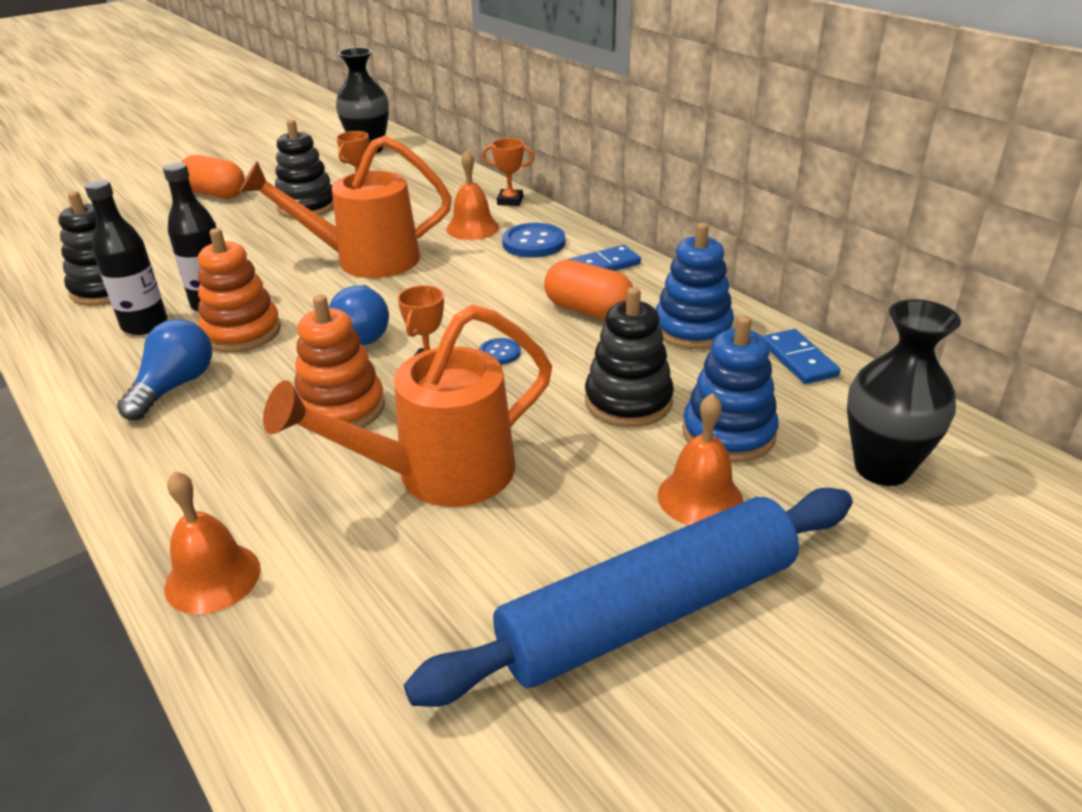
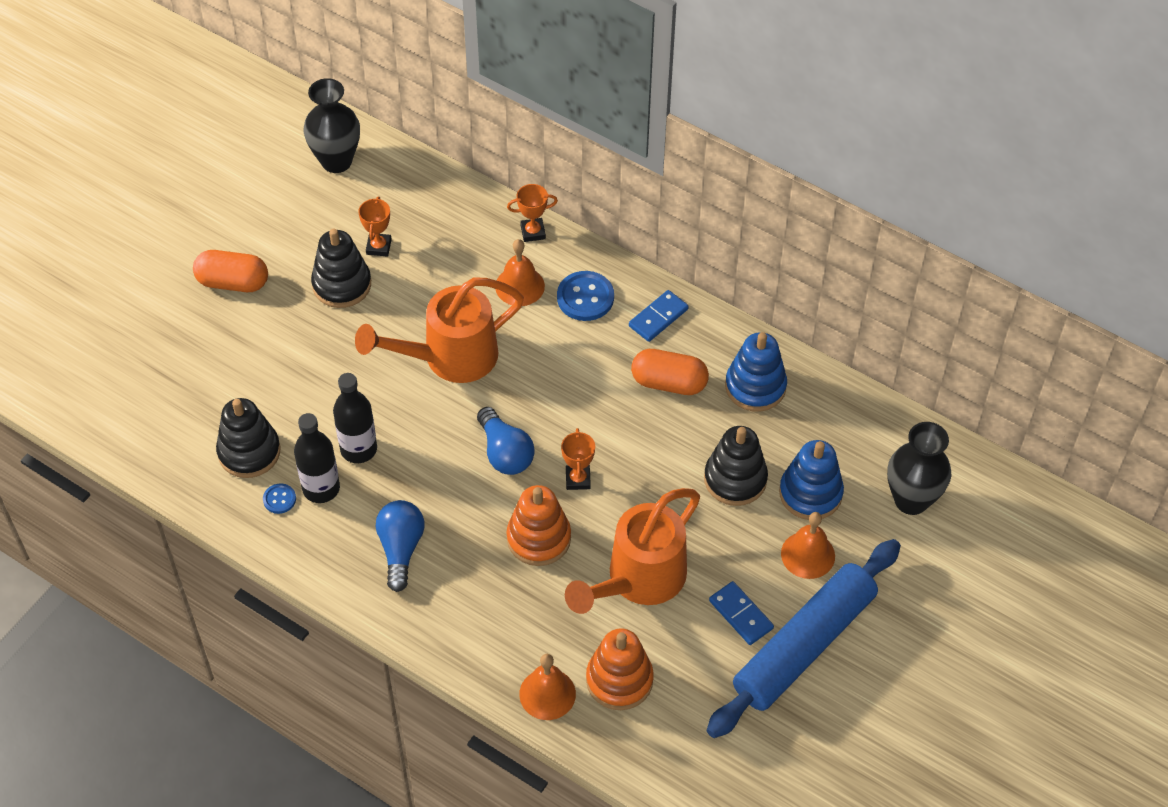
camera: 20 degrees left, 20 degrees up
(242, 332) = (408, 477): orange stacking toy -> orange stacking toy (619, 680)
(499, 353) = (623, 450): blue button -> blue button (279, 499)
(799, 360) = (840, 404): blue domino -> blue domino (741, 614)

